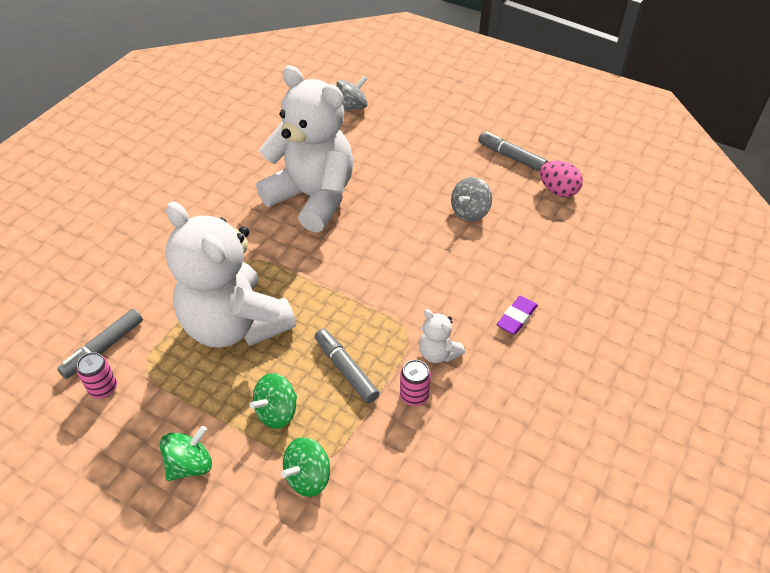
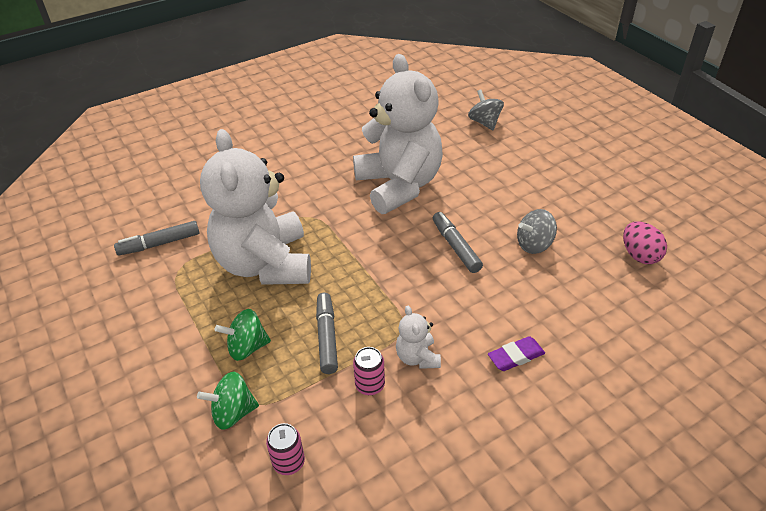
camera: 30 degrees right, 5 degrees down
(103, 388) = (138, 273): pink can -> pink can (288, 462)
(190, 465) = (154, 359): green spinning top -> none
(352, 107) = (484, 122): grey spinning top -> grey spinning top turned 105 degrees counterclockwise
(511, 157) = (610, 209): grey marker -> grey marker (455, 247)

